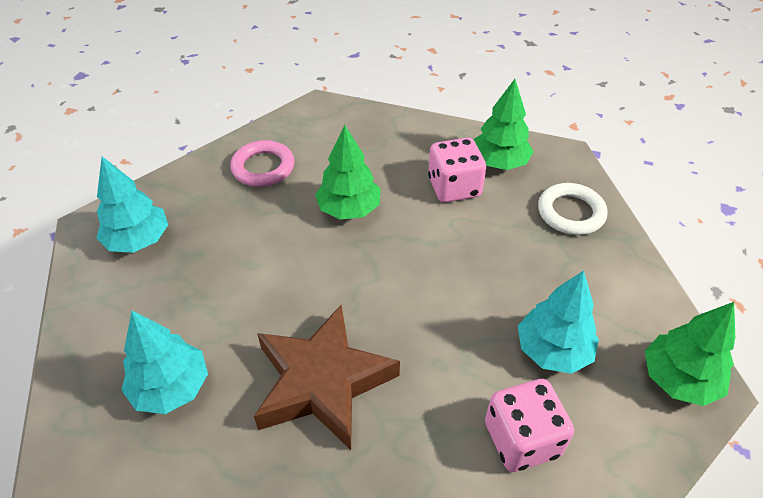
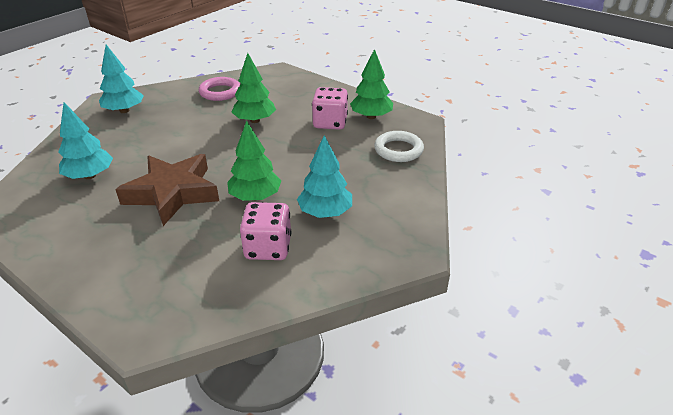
camera: 20 degrees right, 10 degrees down
(678, 379) = (399, 246): green tree -> green tree (255, 197)

